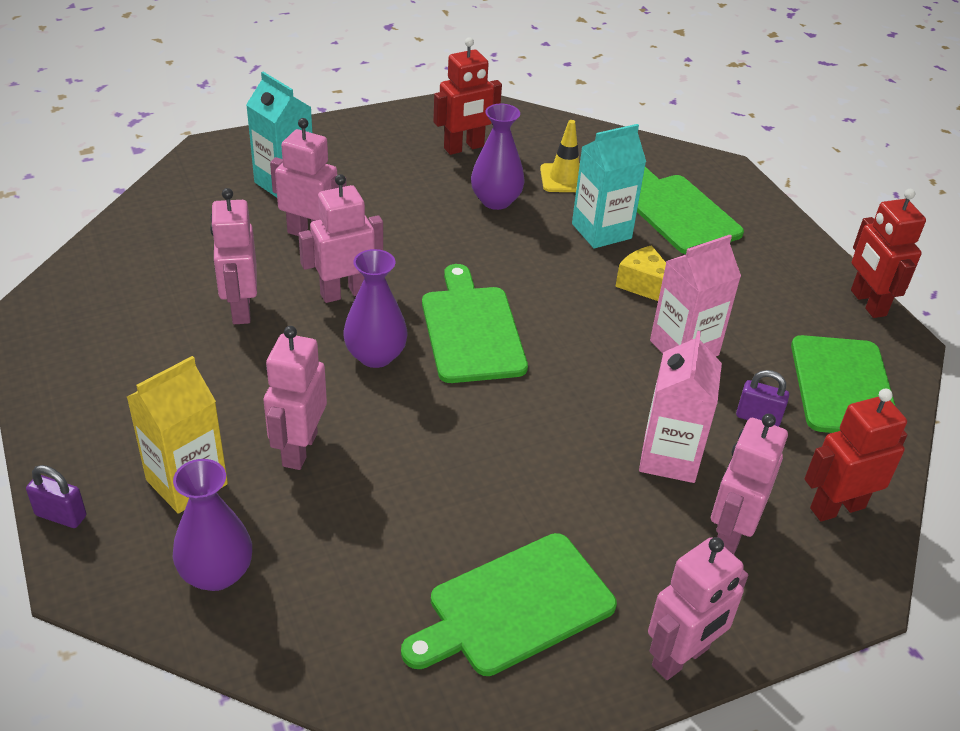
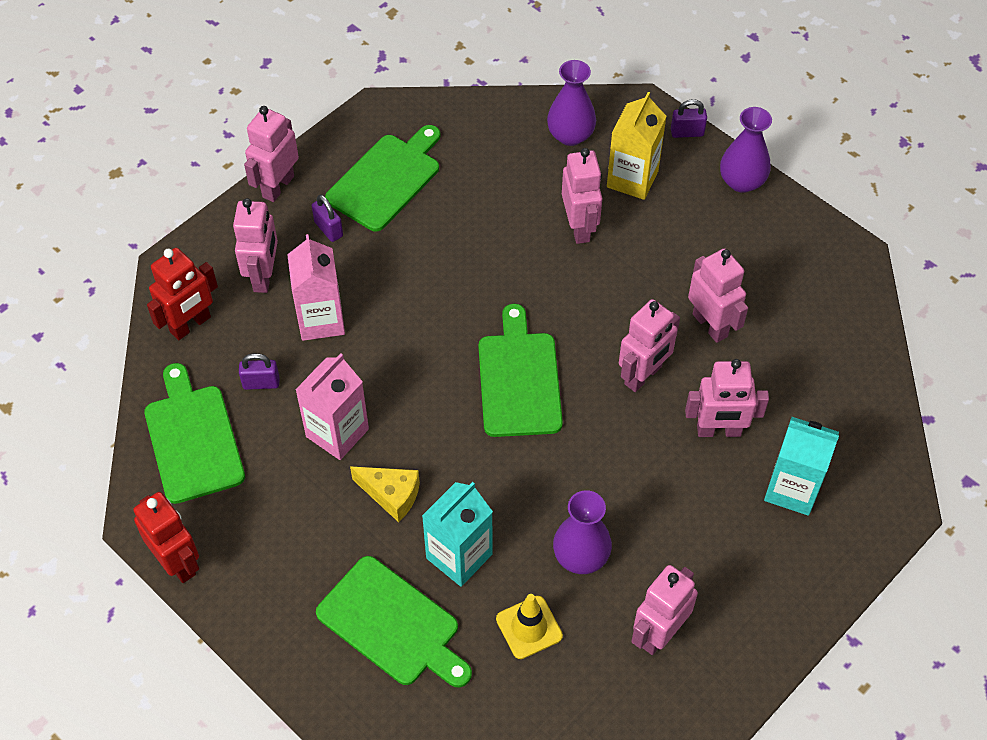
camera: 160 degrees right, 15 degrees up
(375, 356) = (578, 323): purple vase -> purple vase (741, 181)
(464, 148) = (658, 633): red robot -> pink robot
(471, 330) = (519, 379): green cutting board -> green cutting board turned 150 degrees counterclockwise
(624, 564) = (328, 229): none -> purple padlock

